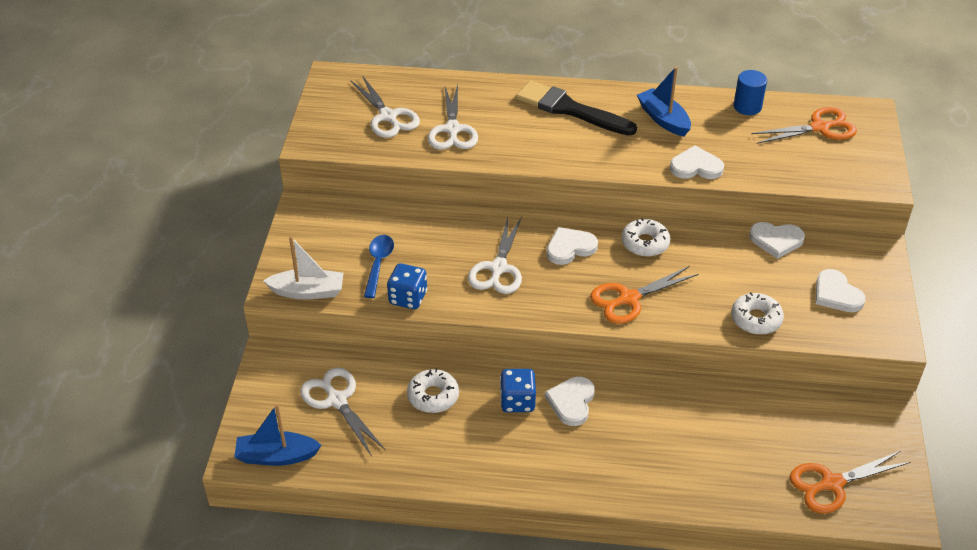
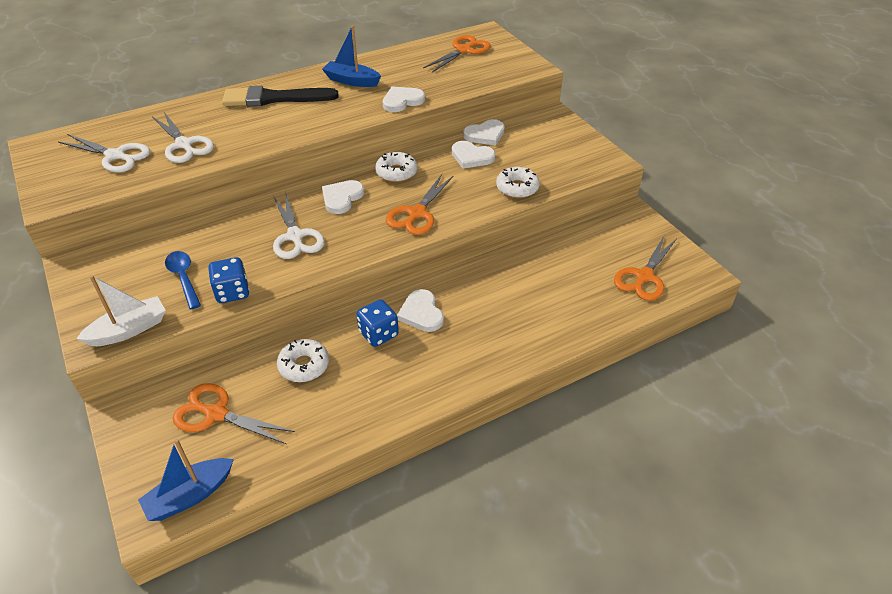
camera: 35 degrees left, 0 degrees up
(337, 400) = (216, 414): white scissors -> orange scissors
(747, 107) = (404, 54): blue cylinder -> none
(836, 294) = (553, 151): white heart -> white heart (471, 157)

